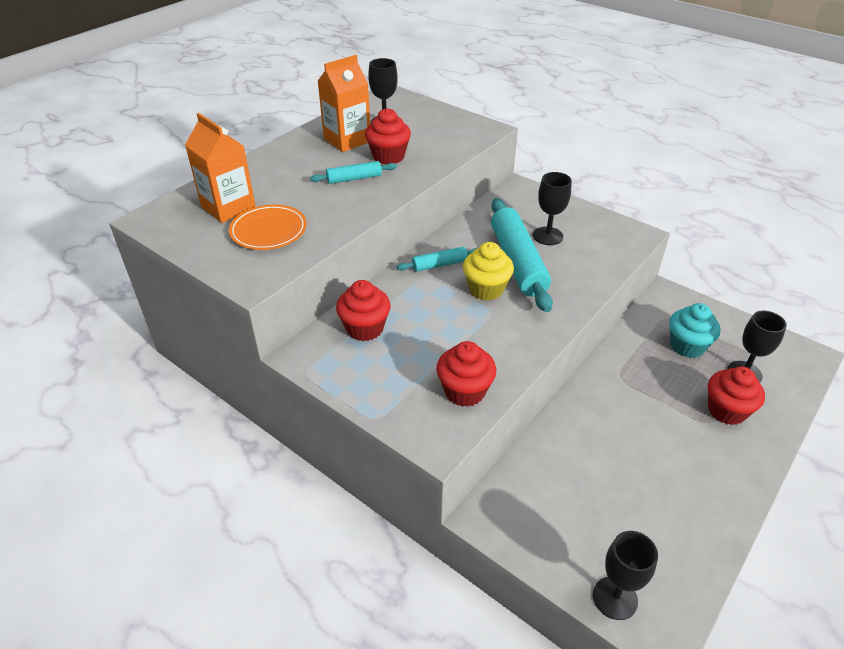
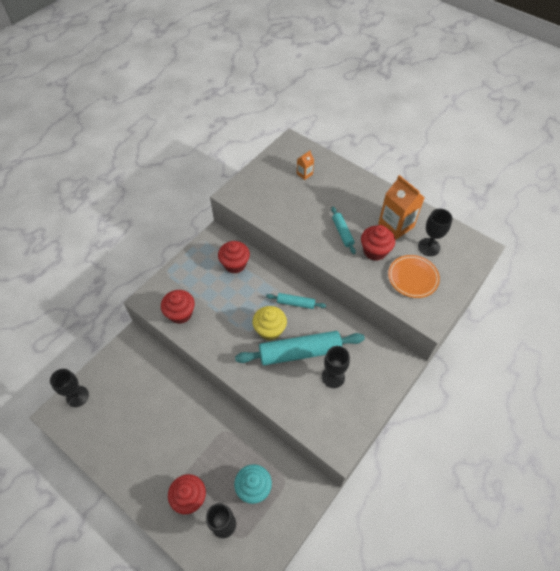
camera: 90 degrees right, 15 degrees up
(228, 207) = (304, 174): orange carton -> orange carton, size x0.49
(268, 231) = (280, 195): orange plate -> orange plate (413, 278)
(439, 264) = (295, 303): turquoise rolling pin -> turquoise rolling pin turned 60 degrees counterclockwise

